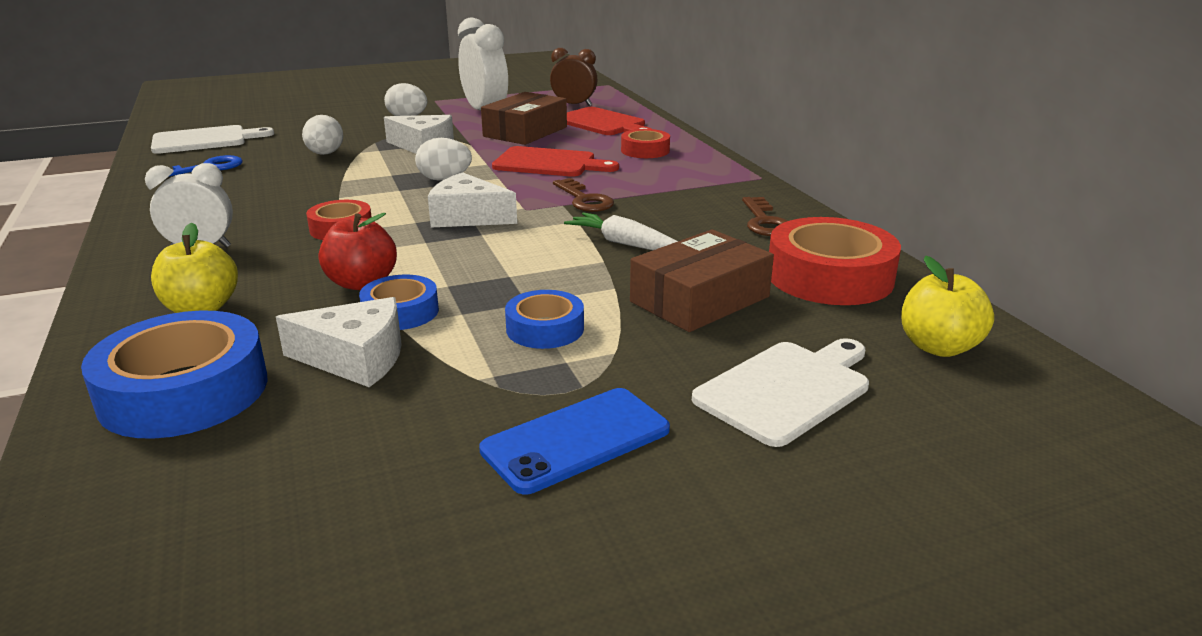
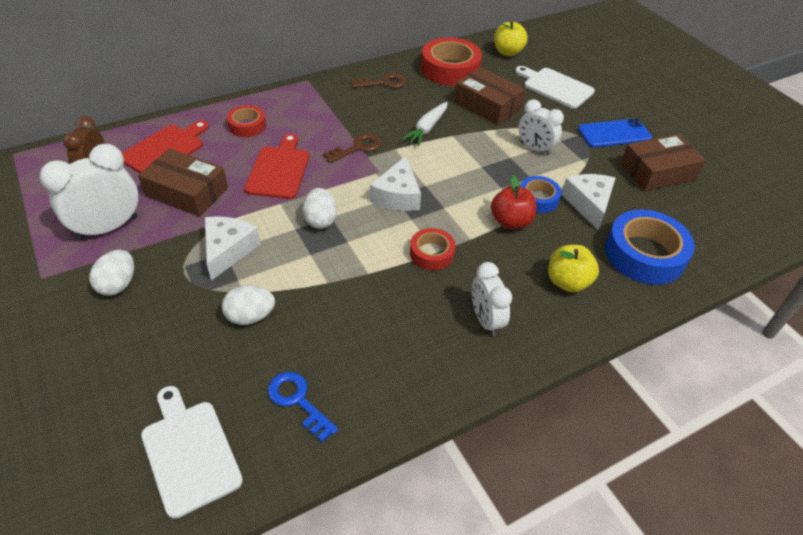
camera: 100 degrees left, 20 degrees up
(404, 474) = (657, 172): none -> brown box
(545, 329) = (535, 148): blue tape -> white clock
(576, 440) = (614, 134): blue phone -> blue phone turned 60 degrees counterclockwise

